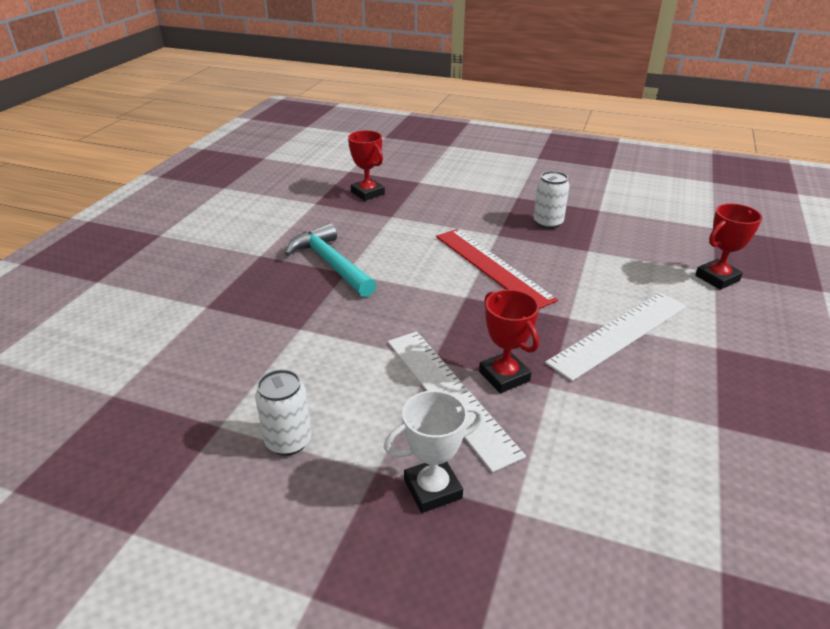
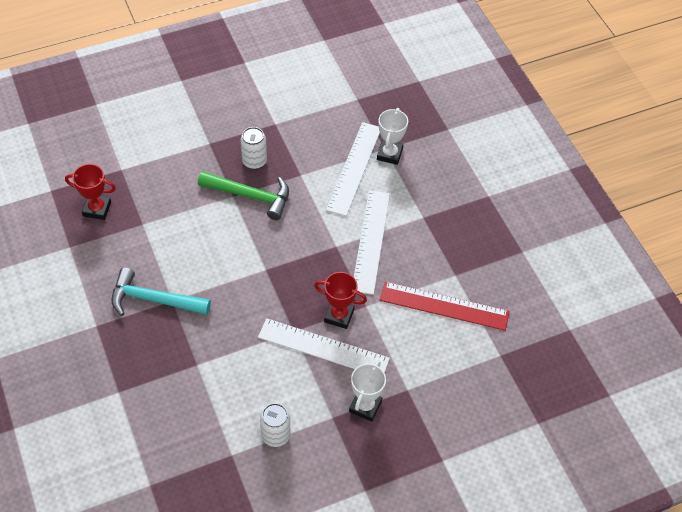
camera: 45 degrees left, 20 degrees up
(492, 267) = (257, 231): red ruler -> red ruler (444, 306)
(515, 241) = (250, 196): none -> green hammer
(659, 270) = (354, 168): none -> white ruler
(717, 278) = (389, 154): red trophy -> white trophy

